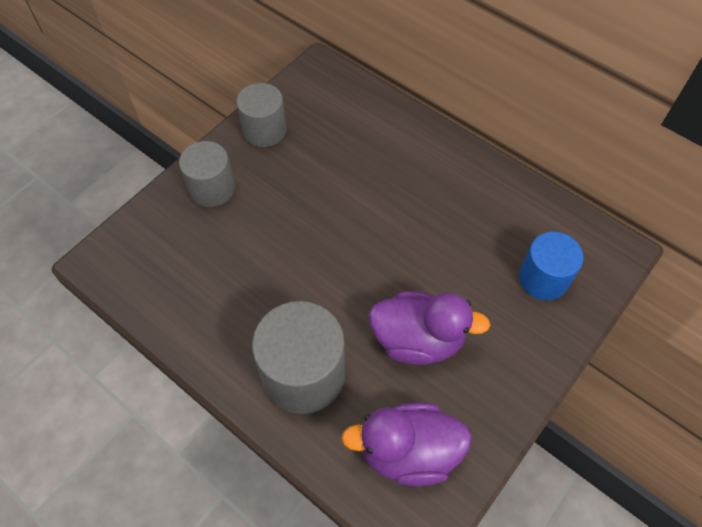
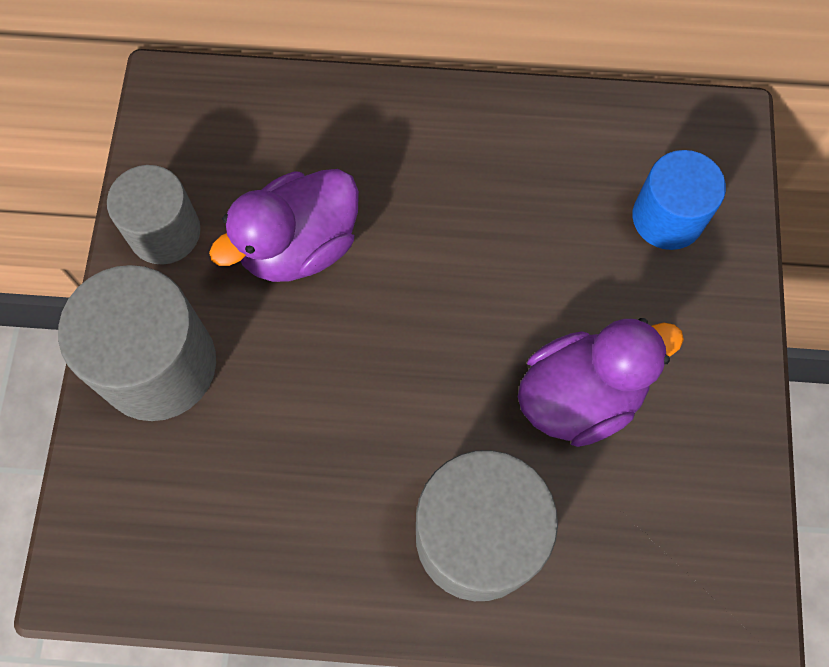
camera: 35 degrees left, 10 degrees up
(212, 188) = (158, 365): grey cylinder -> grey cylinder, size x1.55
(408, 452) = (670, 544): purple duck -> purple duck (299, 246)

